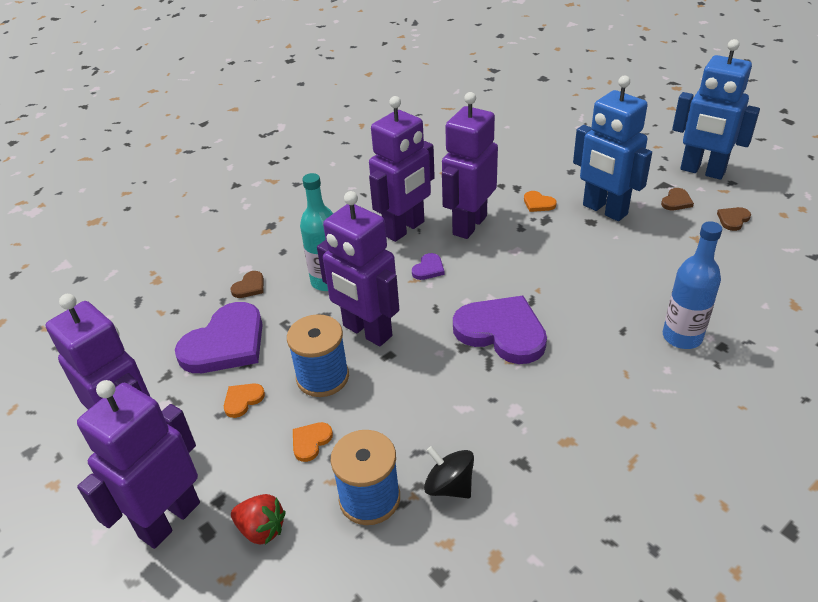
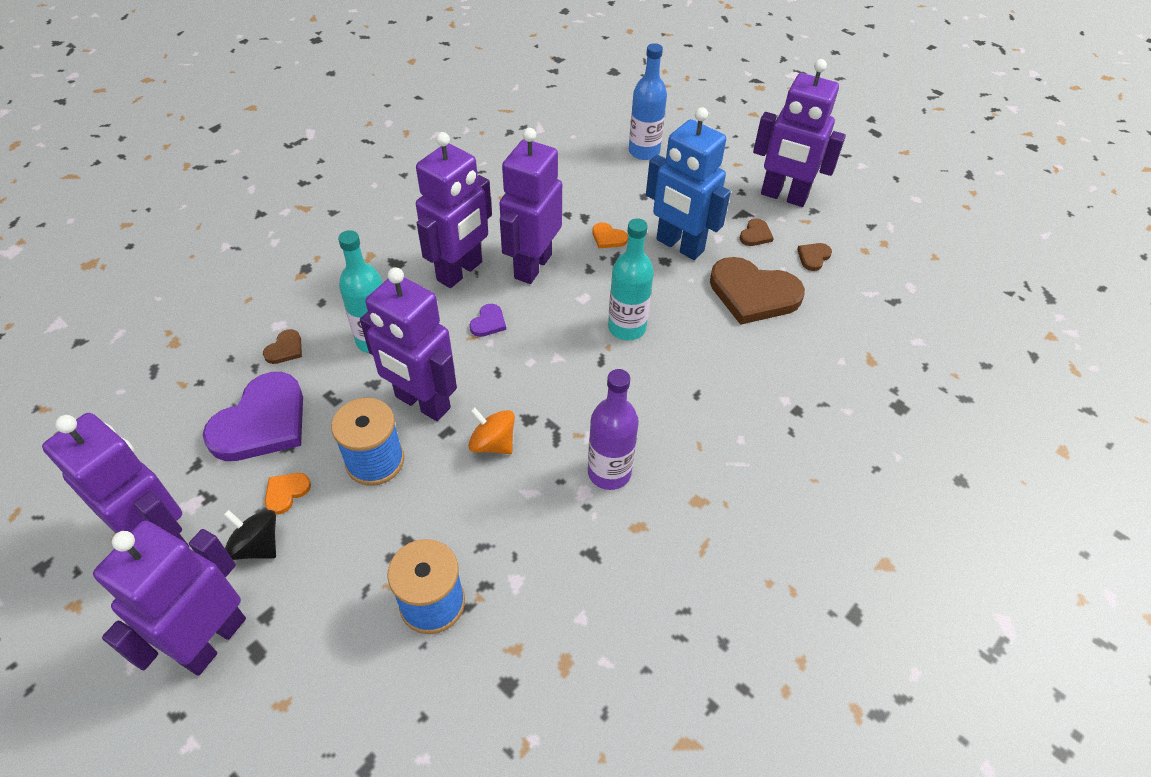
camera: 10 degrees left, 10 degrees up
(261, 529) = (316, 645): red strawberry -> none
(310, 442) = (365, 540): orange heart -> none
(430, 366) = (492, 443): none -> orange spinning top
(449, 486) = (516, 584): black spinning top -> black spinning top (257, 546)
(502, 332) = (569, 399): purple heart -> none
(539, 394) = (609, 472): none -> purple bottle
(555, 274) = (627, 328): none -> turquoise bottle
(675, 248) = (753, 294): none -> brown heart
(682, 337) = (757, 400): blue bottle -> blue bottle (644, 151)
(702, 171) = (783, 196): blue robot -> purple robot

